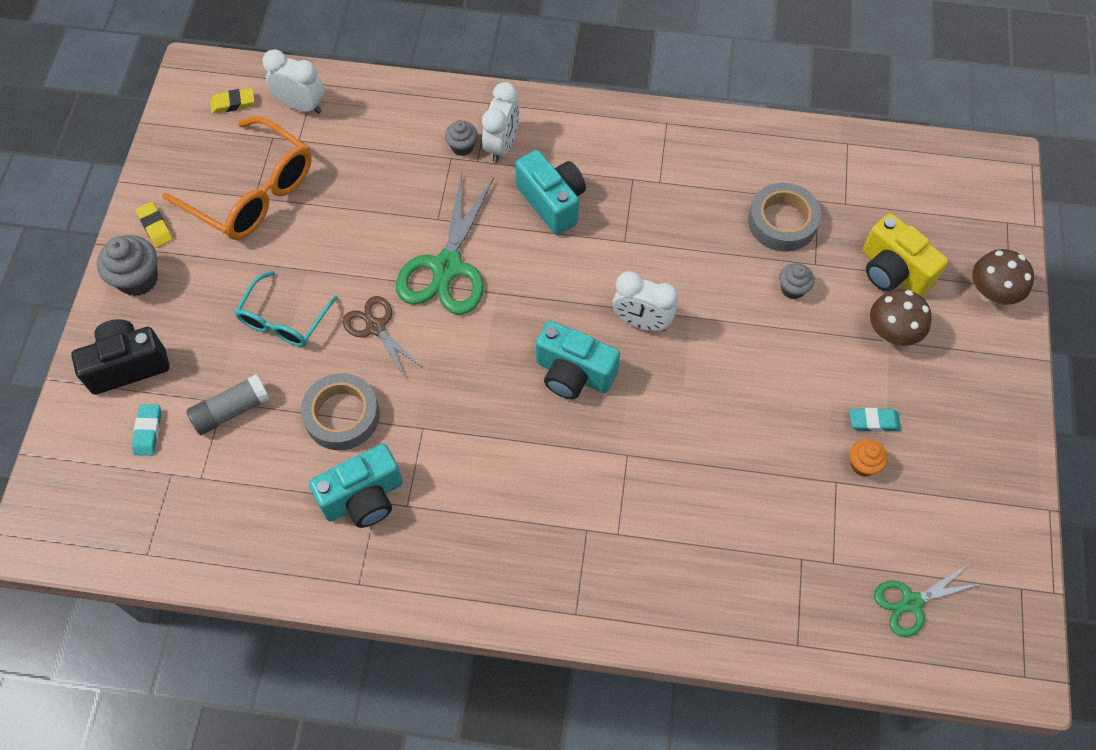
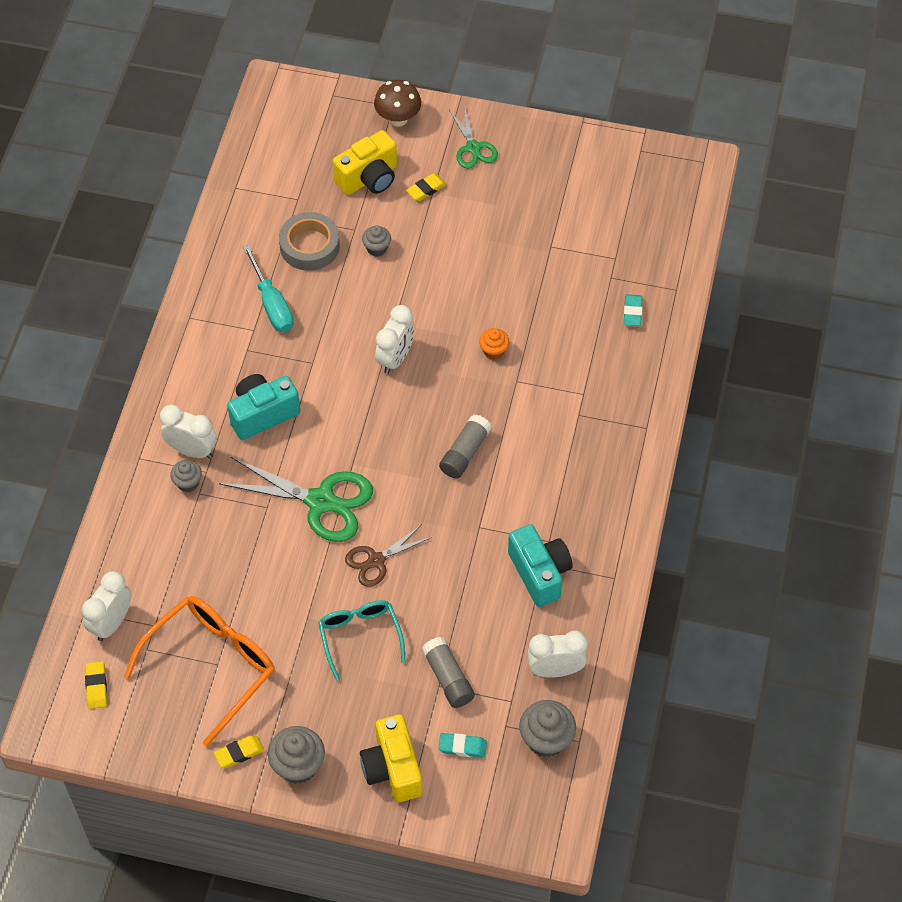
camera: 85 degrees left, 5 degrees down
(128, 365) = (392, 769): black camera -> yellow camera
(151, 518) = (546, 739): none -> grey cupcake
(238, 523) = (555, 670): none -> white clock
(284, 320) = (360, 636): turquoise glasses -> turquoise glasses turned 135 degrees counterclockwise
(342, 415) = (461, 589): grey tape -> none
(520, 405) = (465, 453): none -> grey glue stick
(573, 373) = (439, 412): turquoise camera -> none
(696, 195) = (272, 304): none -> turquoise screwdriver
(863, 464) = (537, 227): orange cupcake -> orange cupcake (494, 351)
(873, 421) = (502, 214): turquoise eraser -> turquoise eraser (632, 312)
(891, 333) = (426, 189): brown mushroom -> yellow eraser
(911, 602) = (648, 216): green scissors -> green scissors (473, 148)

